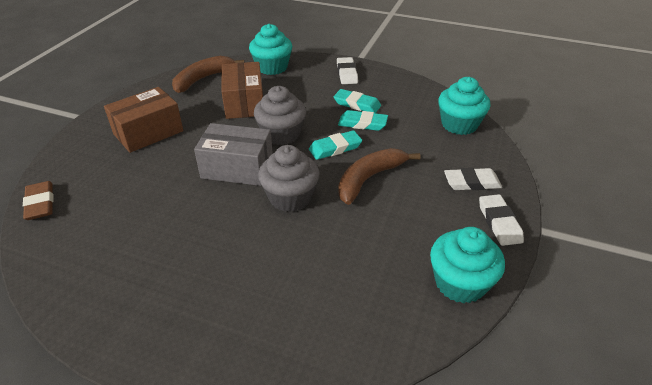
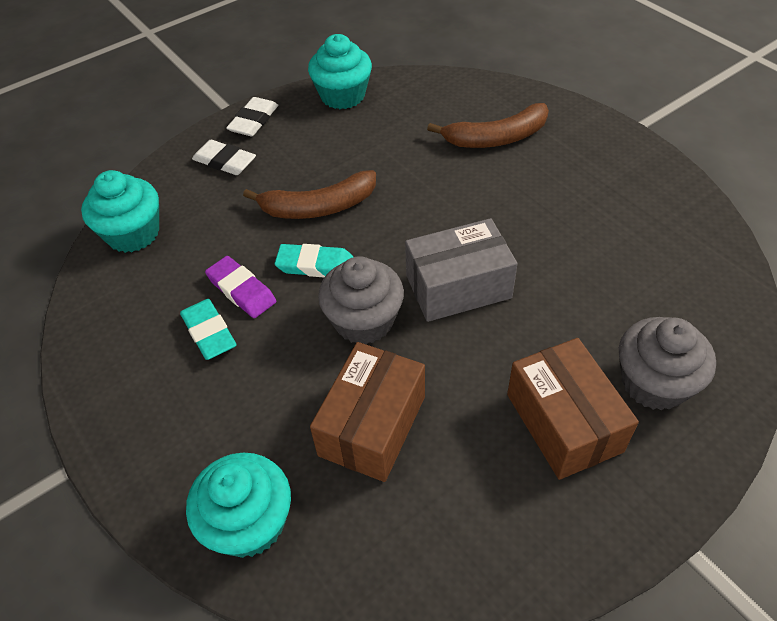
camera: 145 degrees left, 10 degrees up
(40, 203) = (737, 338): brown eraser -> none
(148, 132) = (563, 422): brown box -> brown box turned 75 degrees clockwise
(203, 79) = (408, 555): brown banana -> brown banana (496, 138)
(237, 168) = (458, 286): grey box -> grey box turned 60 degrees counterclockwise
(290, 197) = (421, 220): grey cupcake -> grey cupcake (654, 383)
(347, 73) = (142, 422): white eraser -> none
(362, 123) = (241, 290): turquoise eraser -> purple eraser

